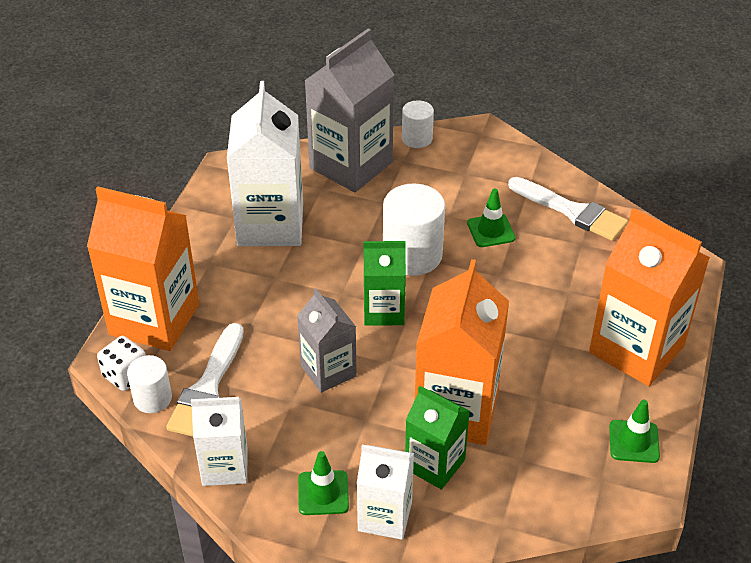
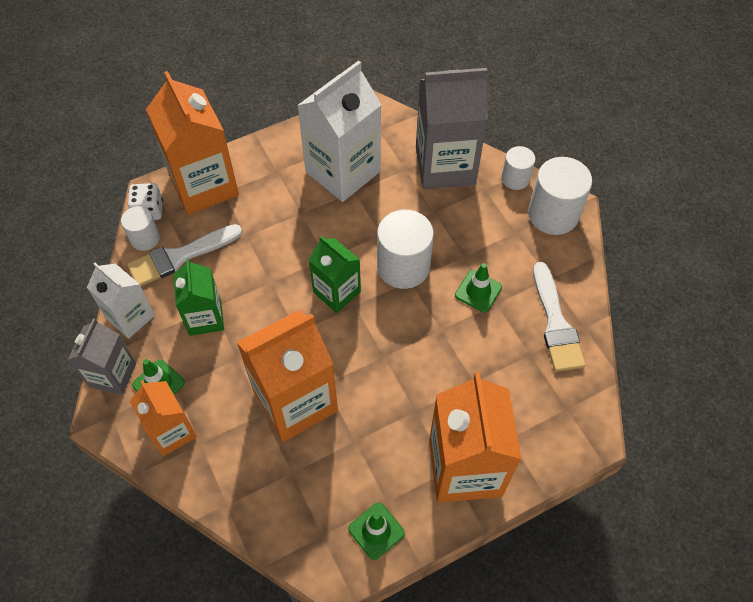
camera: 45 degrees right, 15 degrees up
(328, 371) = (255, 305): grey carton -> grey carton (113, 375)
(385, 516) = (172, 432): white carton -> orange carton
(434, 464) = (238, 425): green carton -> green carton (205, 318)
(476, 143) = (553, 214): none -> white cylinder

